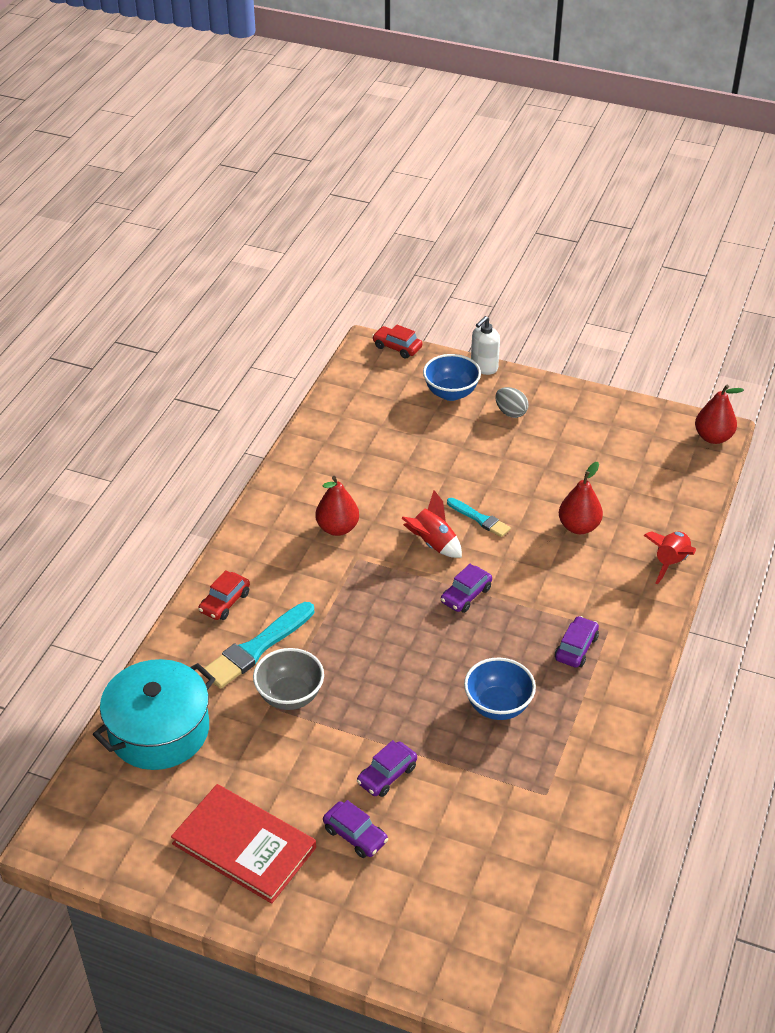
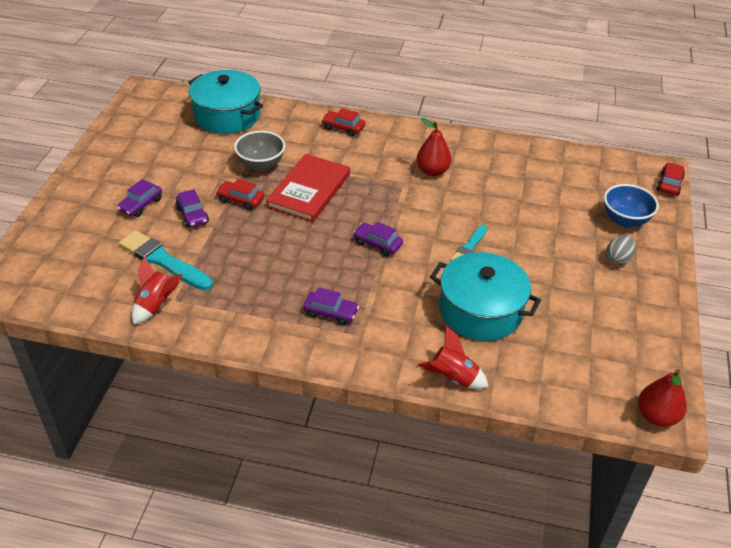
camera: 80 degrees right, 0 degrees up
(244, 846) = (135, 159): red book -> red book (309, 190)
(257, 648) = (303, 146): turquoise brush -> turquoise brush (163, 260)
(363, 722) = (240, 200): none -> red car
(387, 775) = (192, 215): purple car -> purple car turned 150 degrees counterclockwise
(433, 543) = (431, 222): red rocket -> red rocket (156, 305)
(484, 367) = (673, 238): white soap dispenser -> none
(498, 706) = (261, 268): blue bowl -> none
(579, 527) = (480, 311): red pear -> turquoise pot

